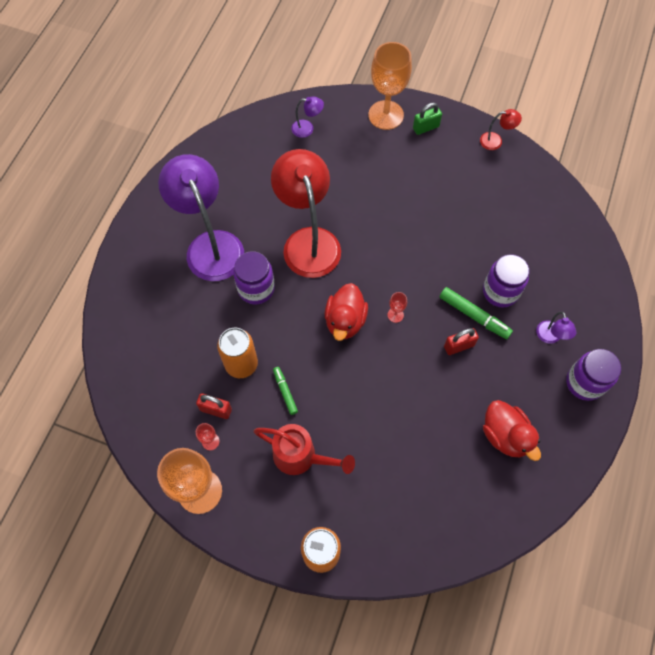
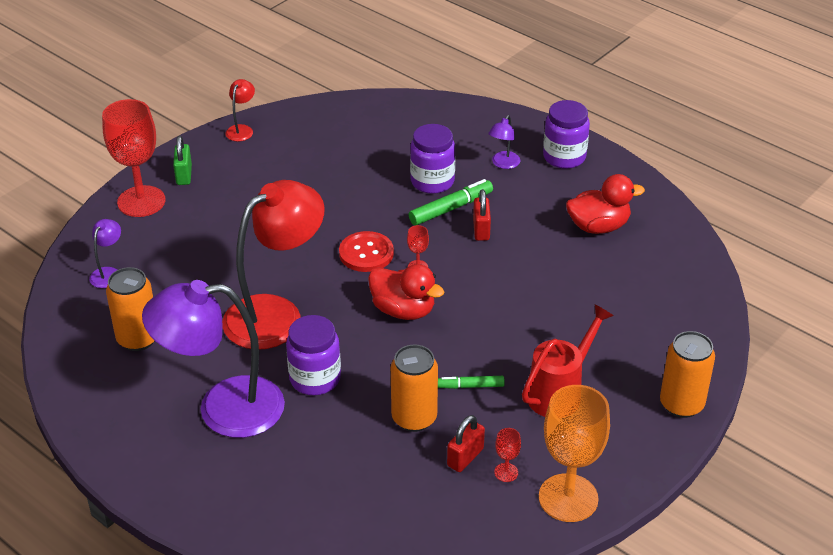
camera: 70 degrees left, 25 degrees down
(254, 171) = (138, 339): none -> orange can
(308, 241) = (276, 314): red lamp -> red lamp turned 135 degrees clockwise
(386, 115) = (141, 201): orange goblet -> red goblet
(395, 275) = (366, 253): none -> red button
(550, 337) = (503, 164): purple lamp -> purple lamp turned 105 degrees clockwise

